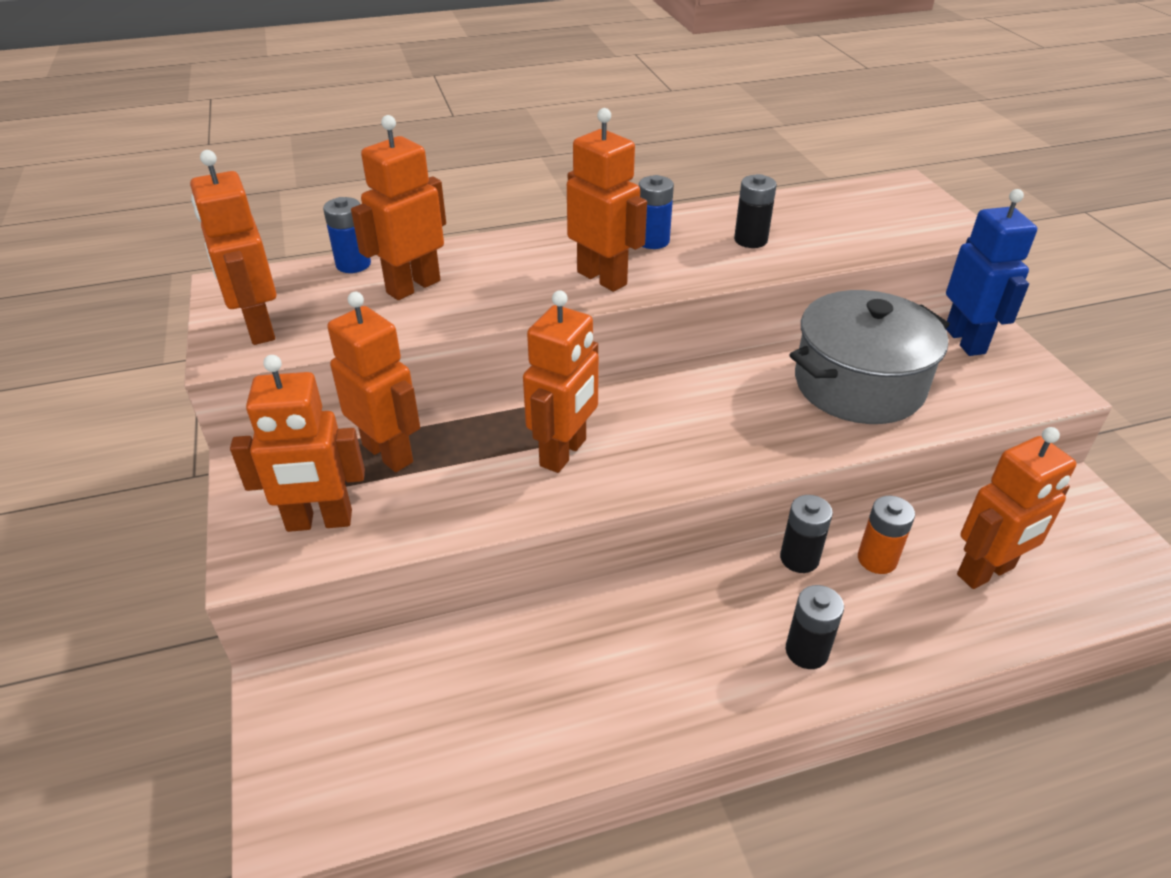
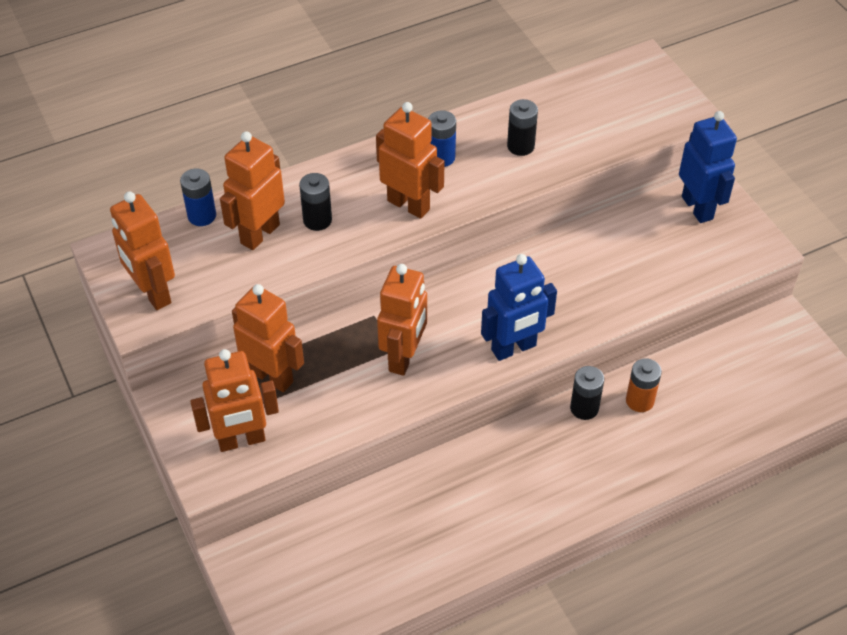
camera: 10 degrees left, 10 degrees up
(711, 460) = (514, 348): none -> blue robot
(806, 651) = (595, 478): black battery -> black battery (317, 220)
(859, 385) = (617, 263): grey pot -> none
(986, 572) = (716, 399): orange robot -> none

